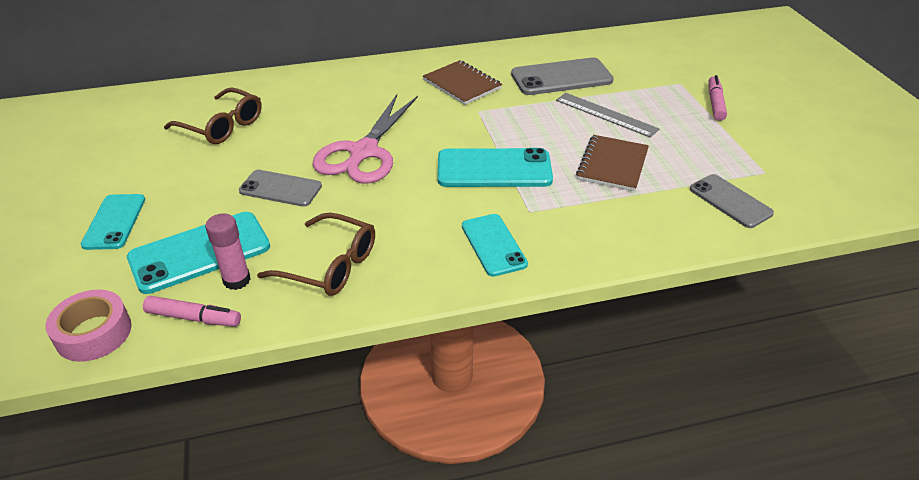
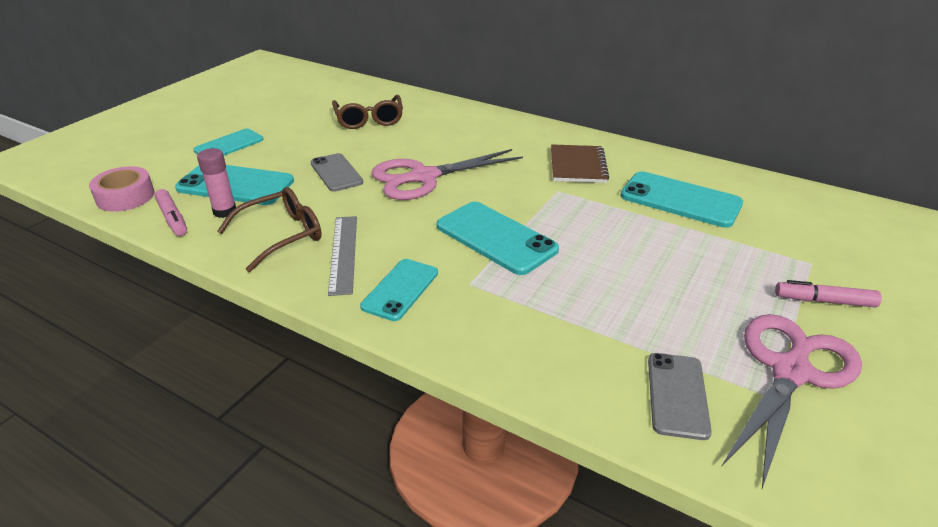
camera: 45 degrees right, 5 degrees down
(330, 265) = (282, 235): brown glasses -> brown glasses turned 105 degrees counterclockwise
(561, 77) = (680, 200): grey phone -> turquoise phone
(606, 114) = (673, 249): grey ruler -> grey ruler (343, 253)
(612, 165) = (606, 292): brown notebook -> none
(715, 103) = (824, 301): pink marker -> pink marker turned 135 degrees counterclockwise
(754, 154) = (790, 372): none -> pink scissors

